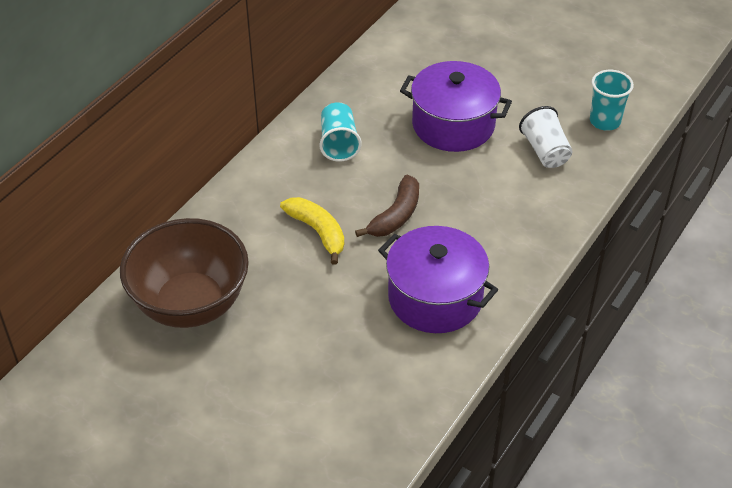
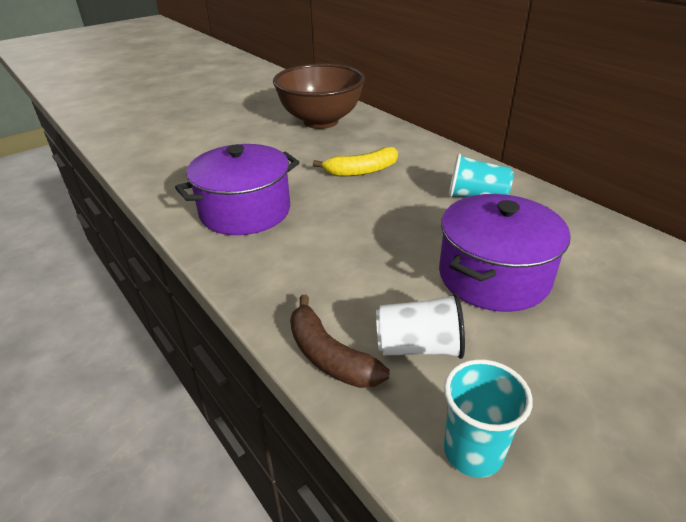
camera: 110 degrees right, 10 degrees down
(396, 215) = (359, 210): brown banana -> brown banana (329, 356)

